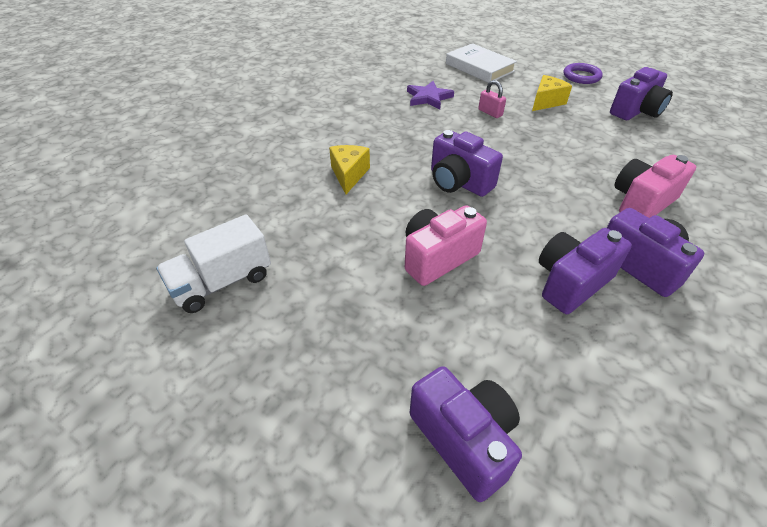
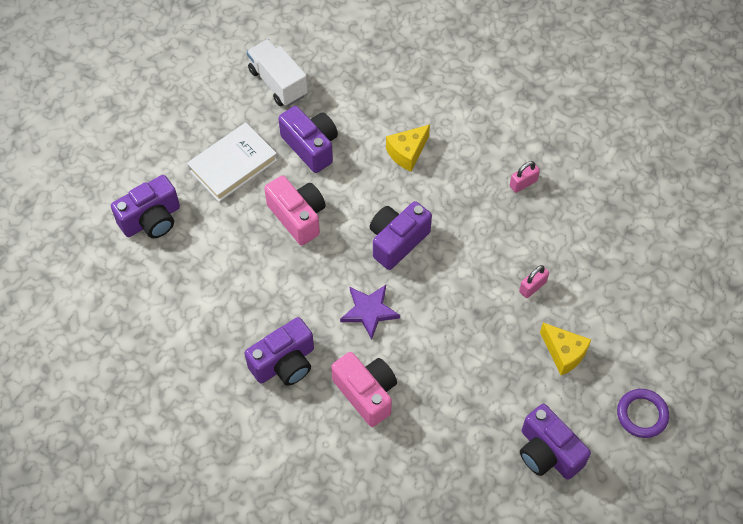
camera: 90 degrees right, 15 degrees up
(349, 175) = (407, 153): yellow cheese -> yellow cheese turned 135 degrees clockwise
(387, 113) = (523, 183): none -> pink padlock
(428, 98) = (564, 226): purple star -> purple star (369, 311)
(479, 67) = (655, 291): white book -> white book (233, 165)
(571, 282) = (267, 306): purple camera -> purple camera (311, 146)

